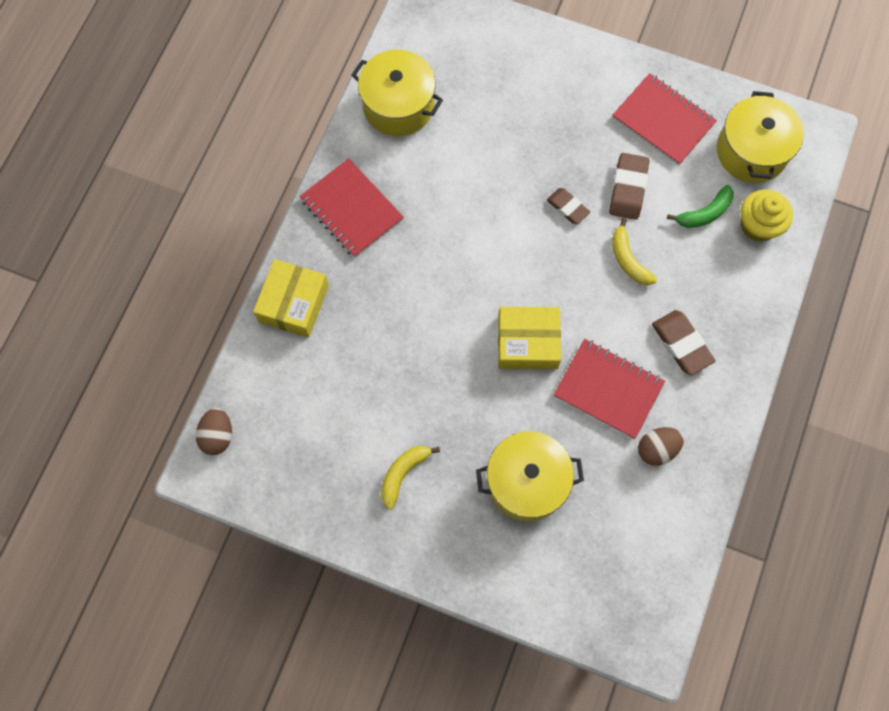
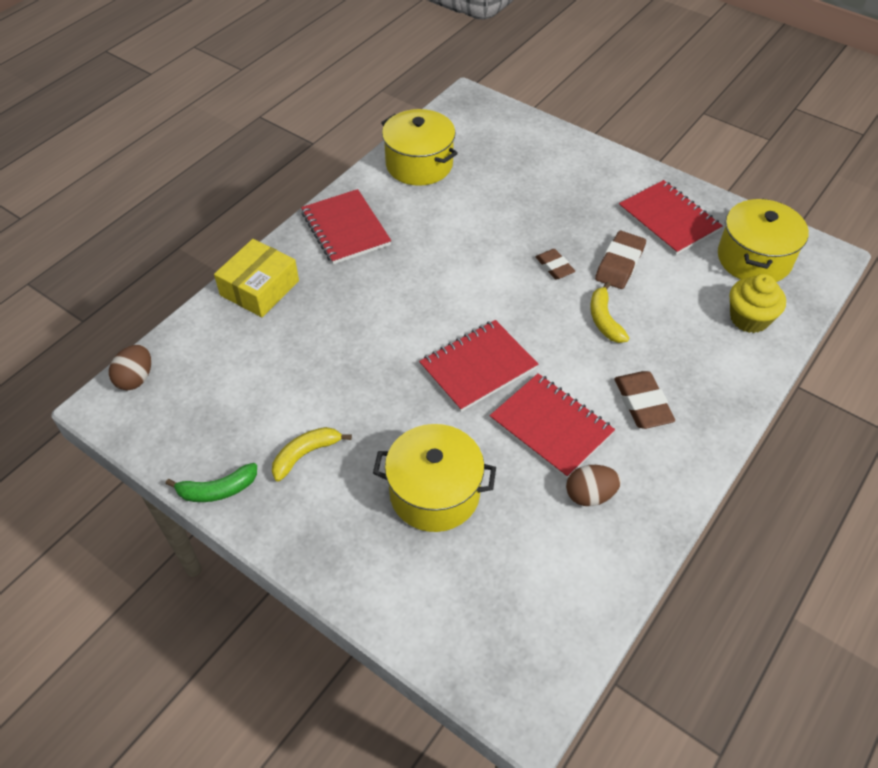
camera: 15 degrees right, 20 degrees down
(527, 342) = (478, 367): yellow box -> red notebook
(704, 213) = (694, 298): green banana -> green banana (217, 490)

